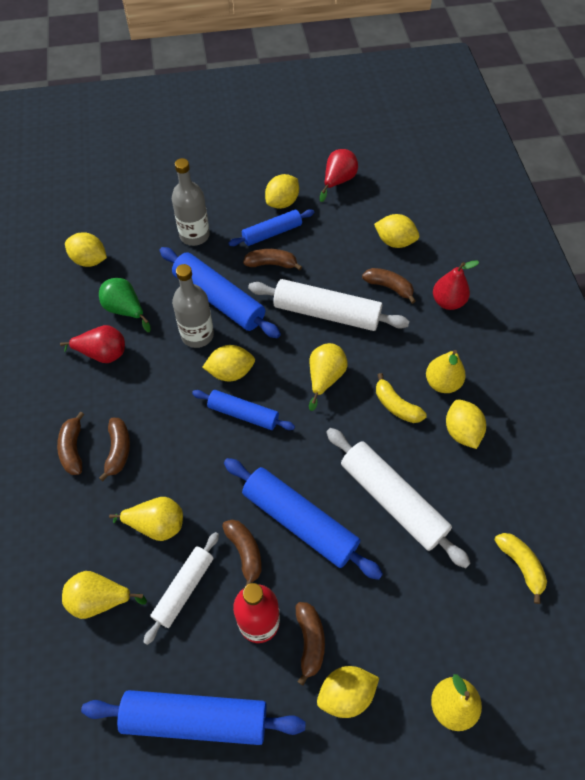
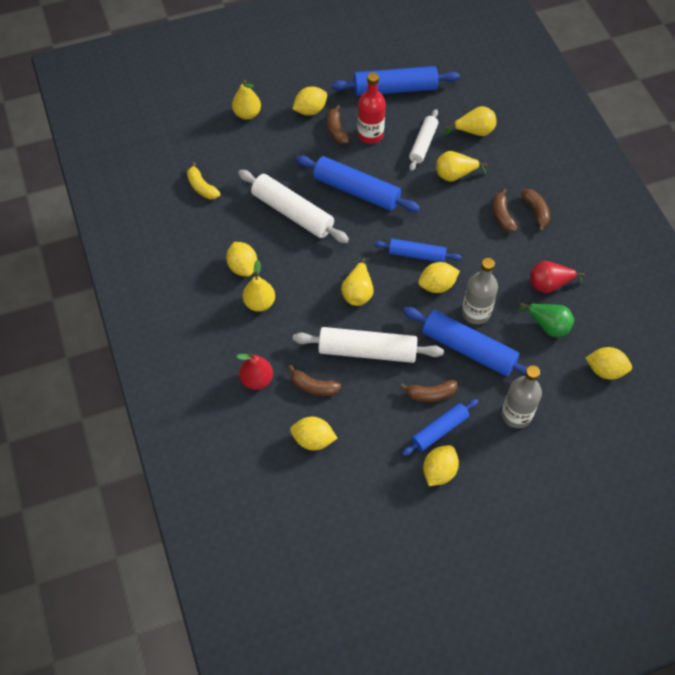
camera: 170 degrees right, 0 degrees up
(245, 552) = (389, 168): brown banana -> none
(338, 181) = (384, 512): red pear -> none
(396, 405) = (296, 279): yellow banana -> none

